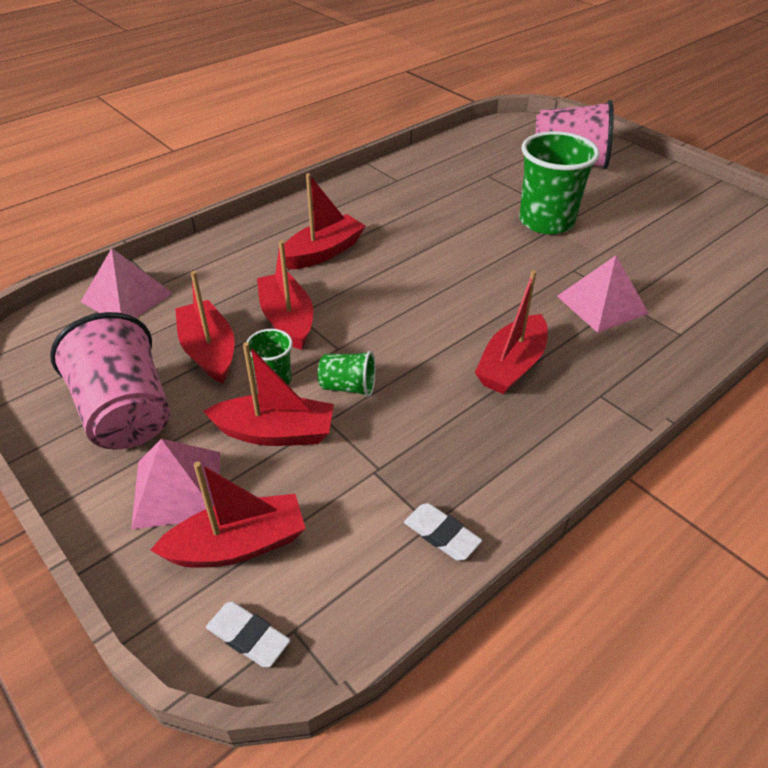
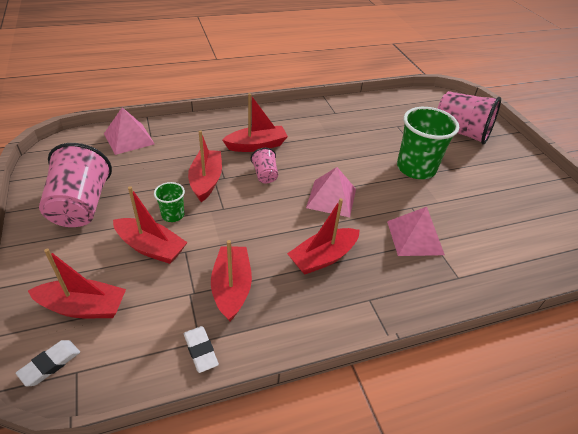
camera: 20 degrees right, 0 degrees up
(177, 489) = (76, 260): pink pyramid -> pink pyramid (331, 198)
(209, 351) = (149, 185): red boat -> red boat (232, 288)
(248, 637) = (50, 364): white eraser -> white eraser turned 75 degrees clockwise
(348, 387) = (212, 235): green cup -> none
(363, 287) = (265, 175): none -> pink cup

